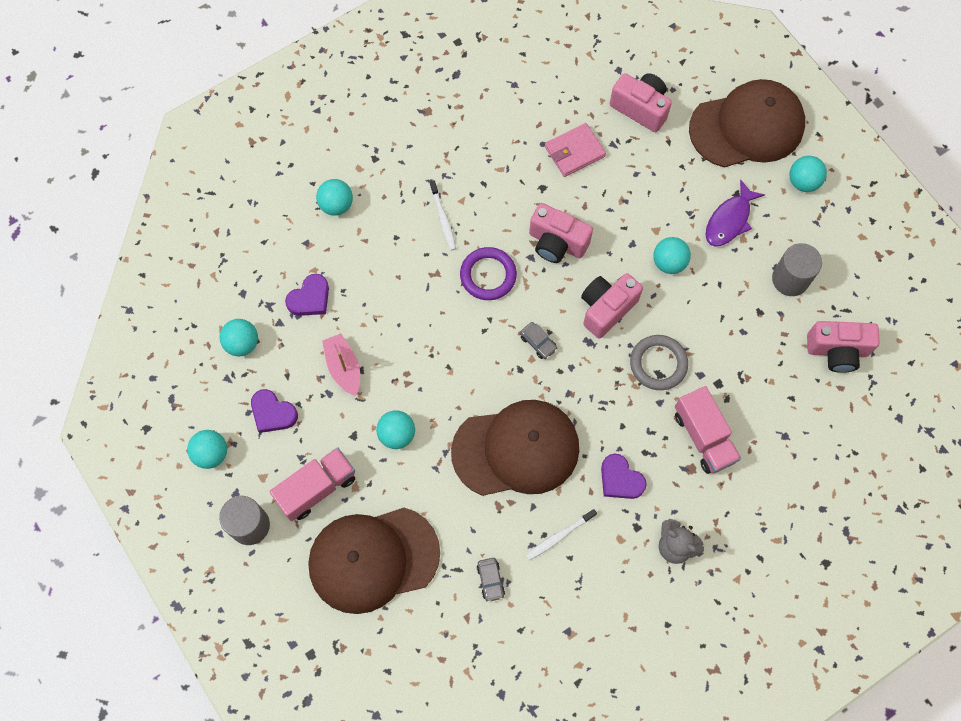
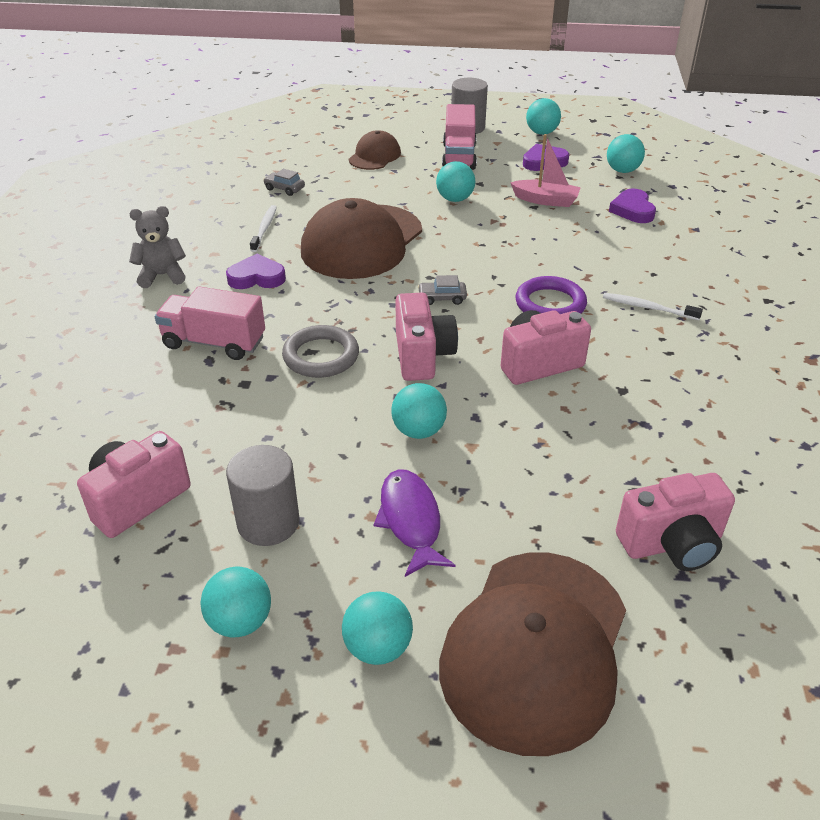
camera: 130 degrees right, 30 degrees down
(336, 205) = (726, 258): turquoise ball -> turquoise ball (240, 621)
(373, 559) = (374, 156): brown cap -> brown cap, size x0.52
(574, 151) = (652, 441): pink wallet -> none

